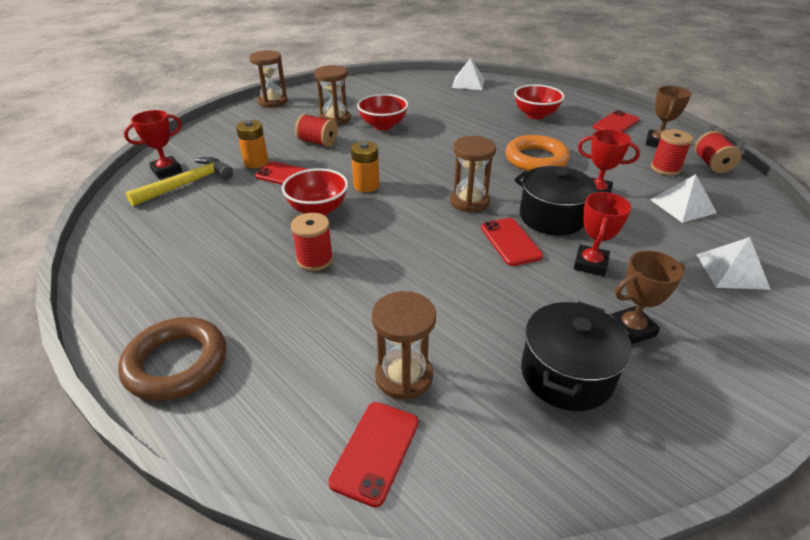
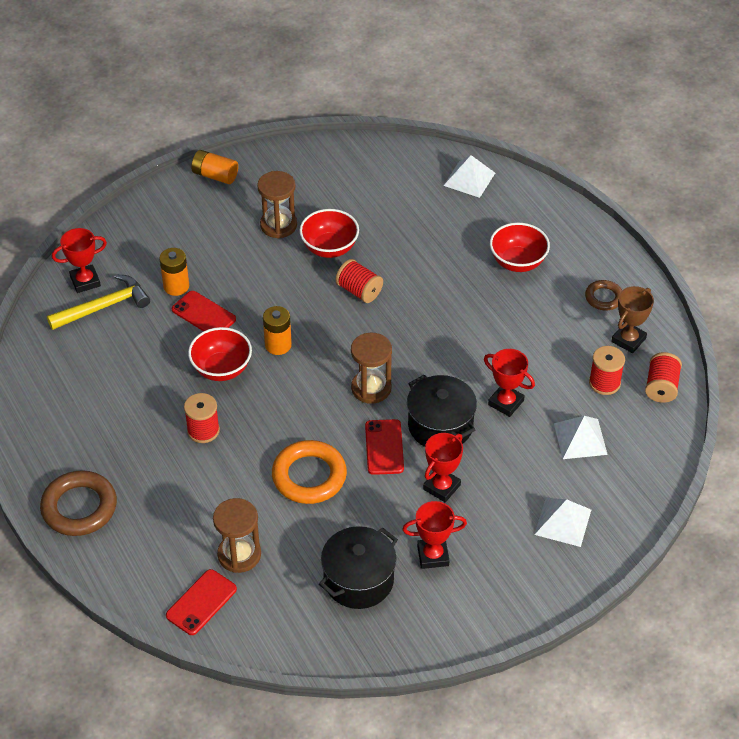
camera: 15 degrees right, 10 degrees up
(272, 101) = (215, 175): brown hourglass -> orange battery
(317, 142) = (248, 265): red spool -> red spool (359, 291)
(536, 159) = (473, 340): orange ring -> orange ring (309, 476)
(616, 124) = (604, 298): red phone -> brown ring
(631, 329) = (433, 555): brown trophy -> red trophy

